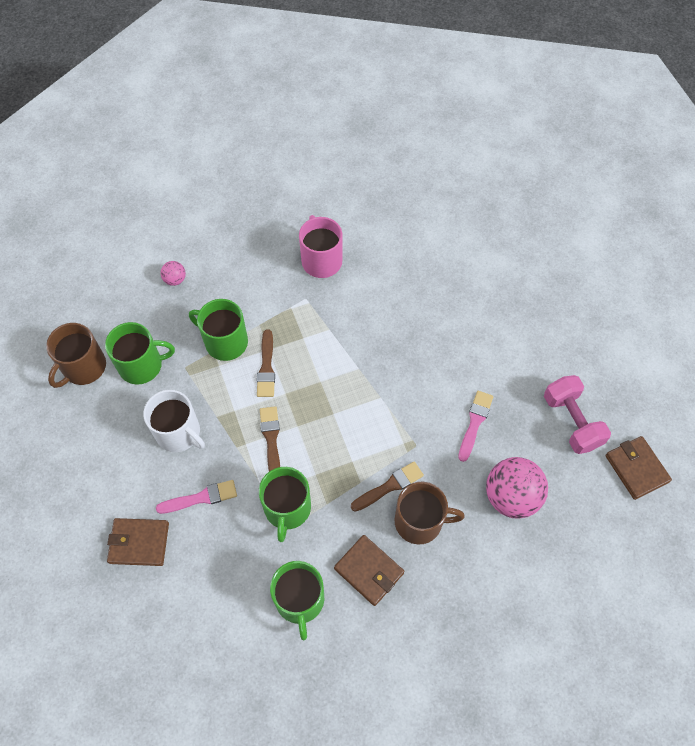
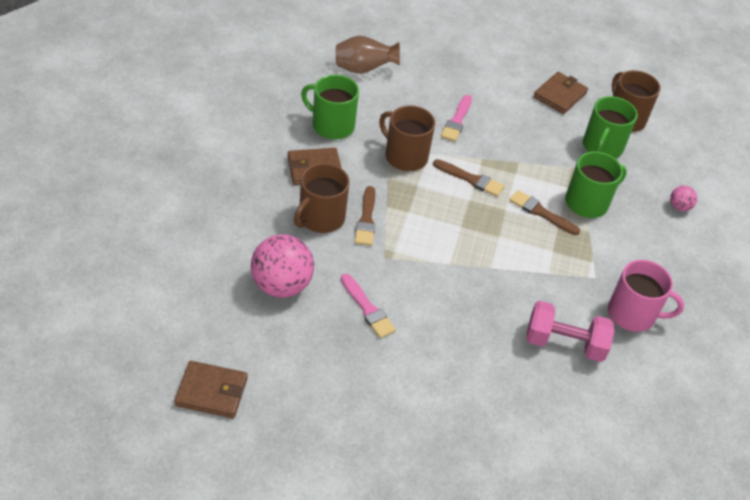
camera: 120 degrees right, 15 degrees down
(139, 543) = (451, 79): brown wallet -> brown wallet (559, 95)
(179, 433) = (522, 136): white mug -> none
(190, 635) = (363, 69): none -> brown vase
(287, 508) = (405, 156): green mug -> brown mug
(571, 421) = (301, 379): pink dumbbell -> pink dumbbell (564, 343)

